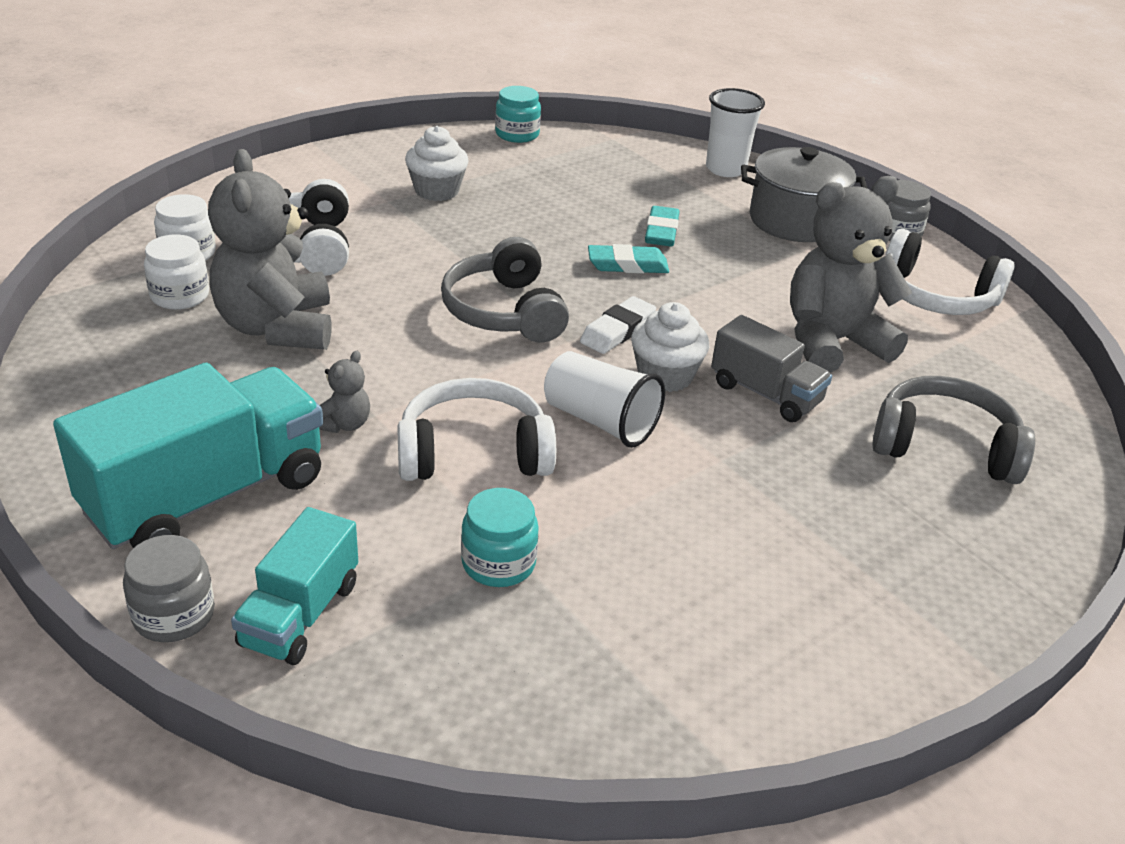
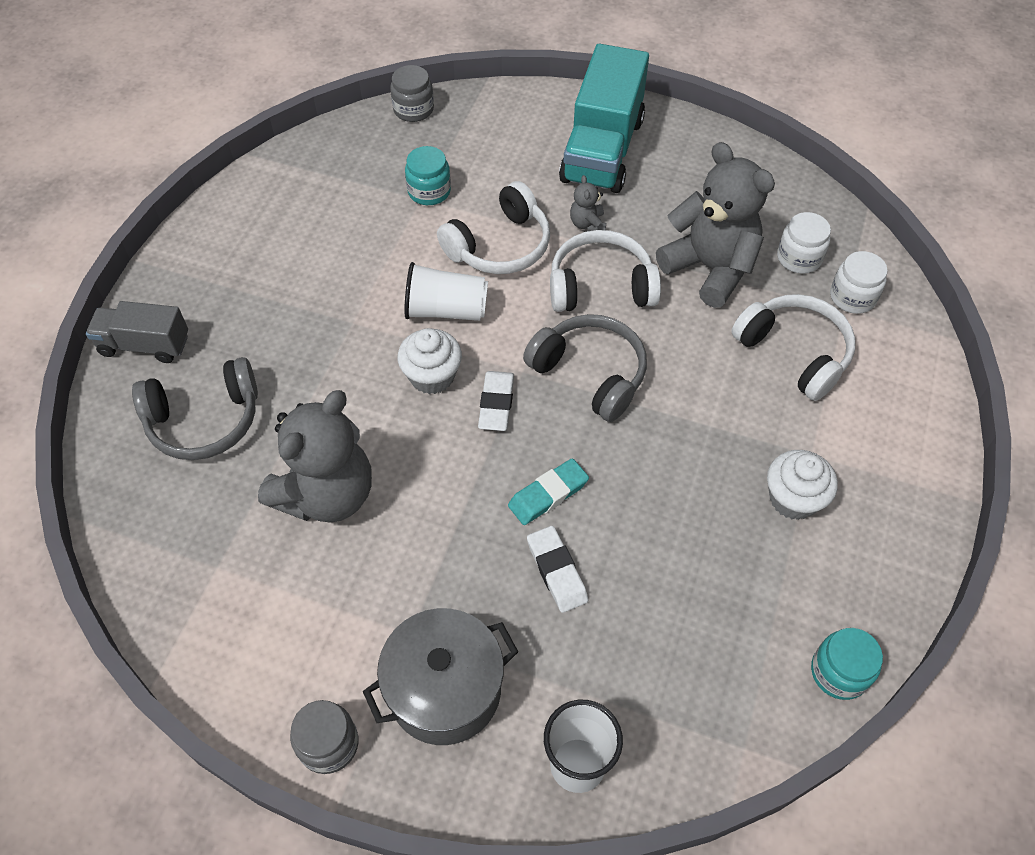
camera: 150 degrees right, 20 degrees up
(174, 615) = (546, 99): grey jar -> grey jar (413, 109)
(300, 614) = (495, 125): turquoise truck -> none
(661, 231) = (557, 571): turquoise eraser -> white eraser
(765, 394) = (352, 400): grey truck -> grey truck (145, 345)
(936, 296) = (255, 631): white headphones -> white headphones (600, 286)

